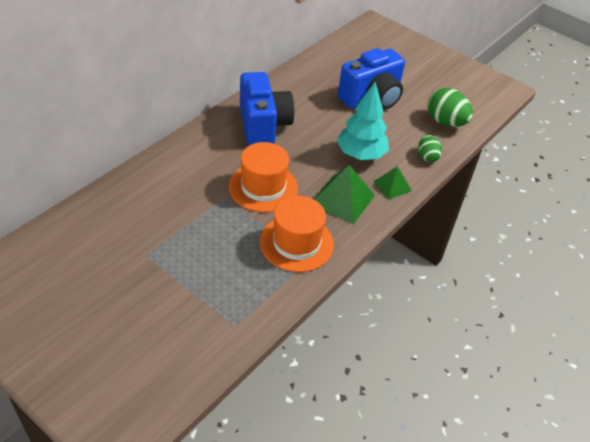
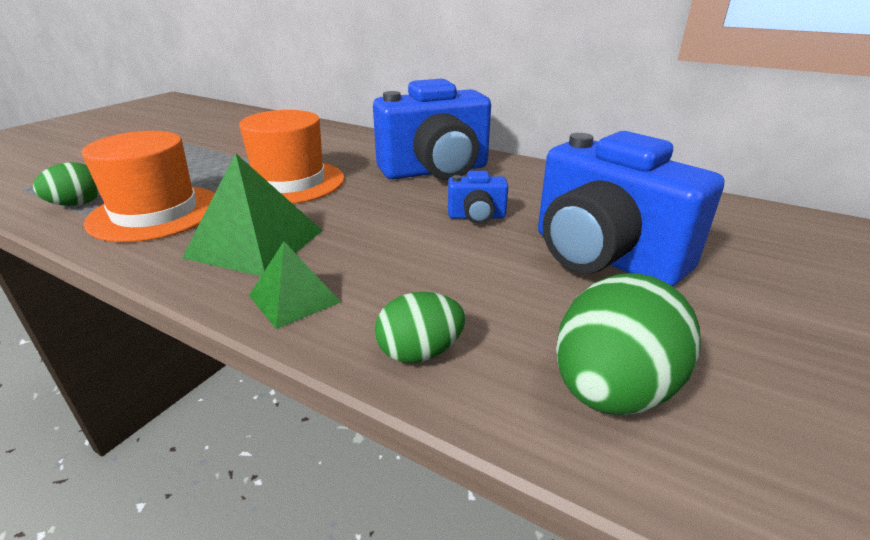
camera: 85 degrees right, 15 degrees down
(274, 283) = (78, 204): none -> green egg
(328, 123) = (476, 217): none -> blue camera
(361, 154) = (394, 254): turquoise tree -> none

